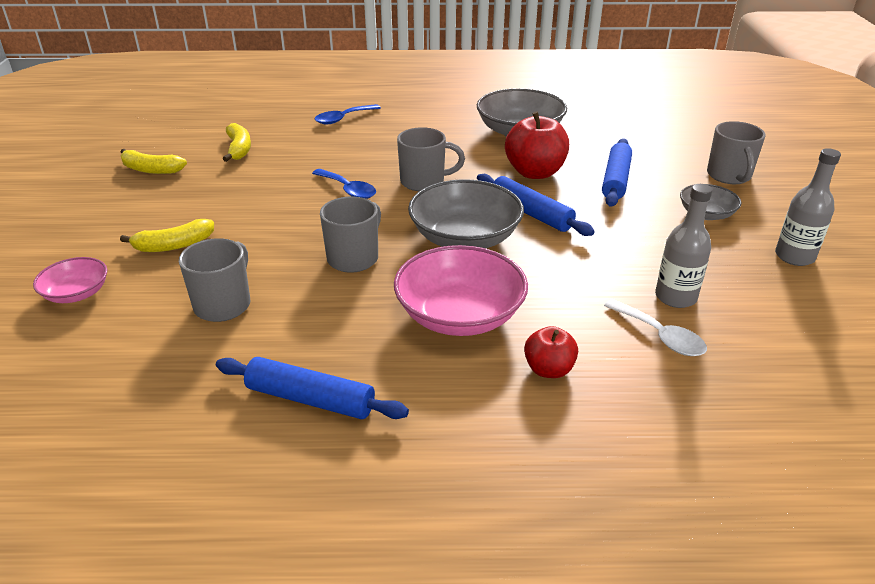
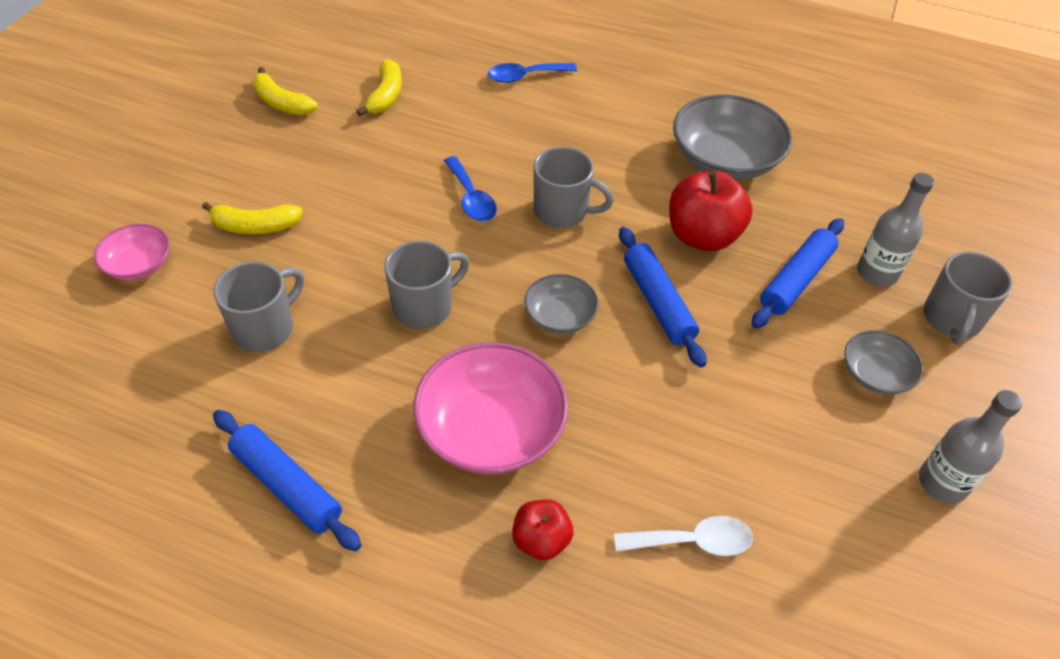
camera: 20 degrees right, 15 degrees up
(465, 238) = (560, 316): grey bowl -> grey bowl, size x0.54
(660, 336) = (692, 541): white spoon -> white spoon turned 75 degrees counterclockwise
(675, 297) = (748, 492): grey bottle -> grey bottle (877, 272)

